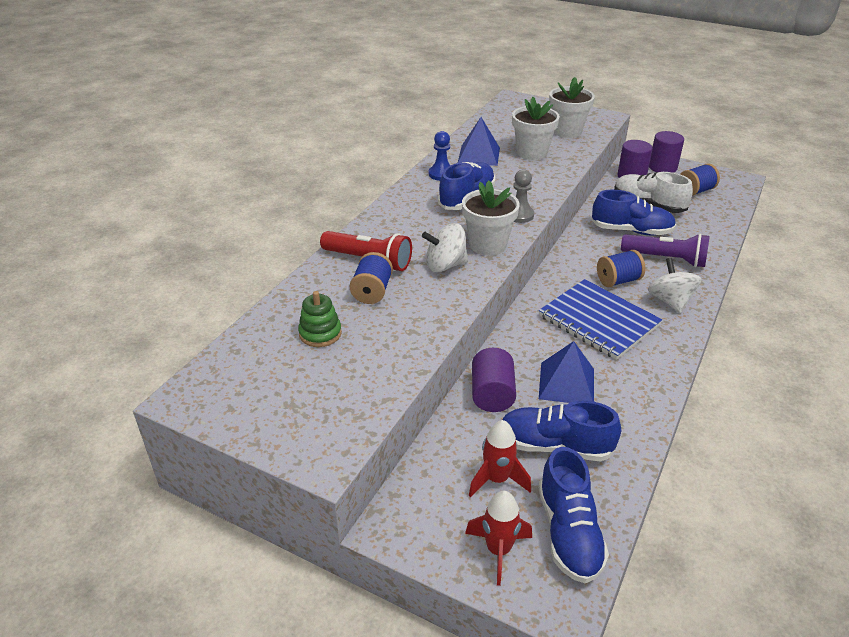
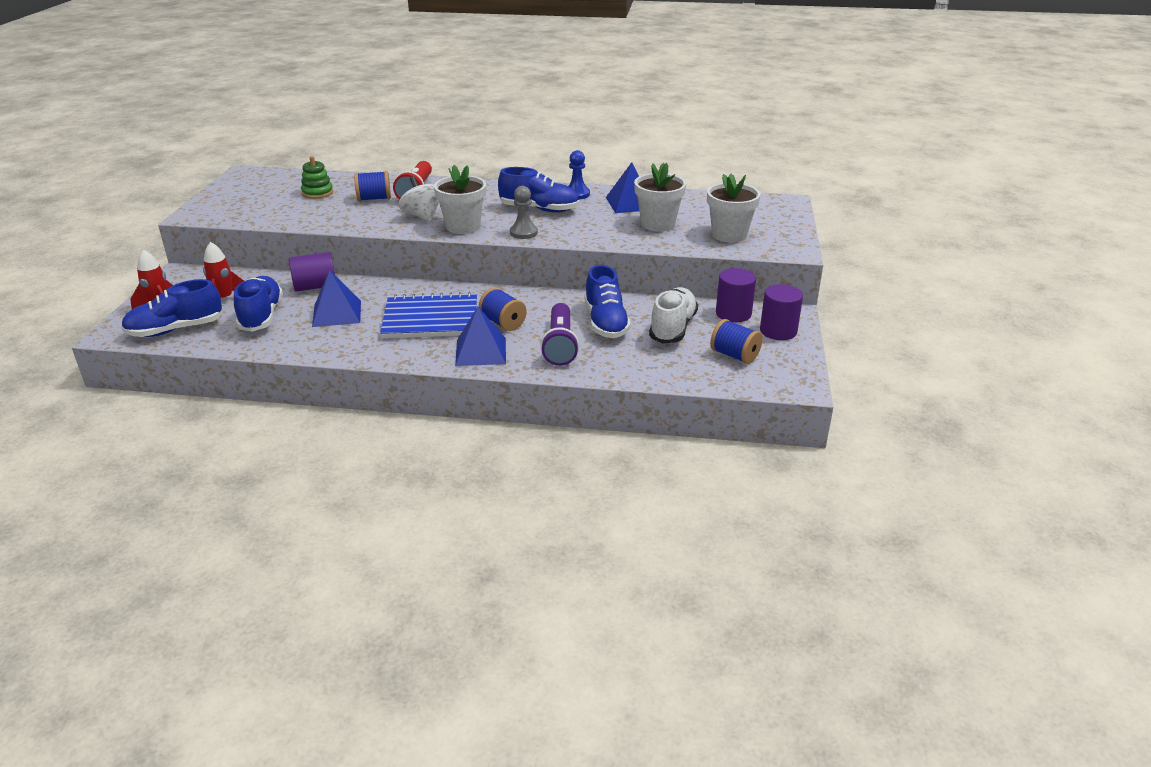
camera: 70 degrees right, 5 degrees down
(598, 321) = (431, 319): blue notebook -> blue notebook turned 60 degrees clockwise
(670, 301) = (480, 351): white spinning top -> blue pyramid

